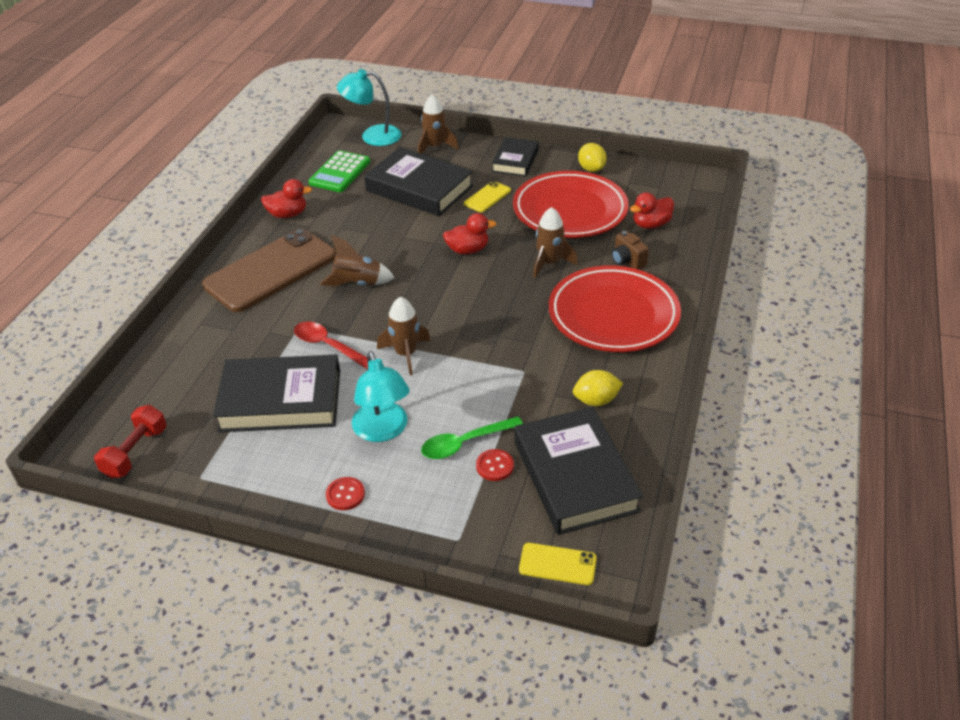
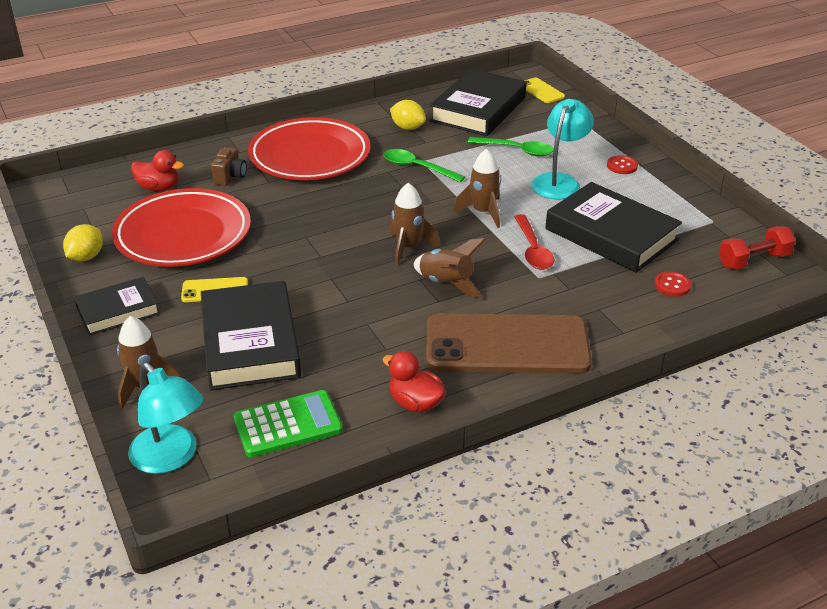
camera: 135 degrees left, 5 degrees down
(468, 250) = (318, 255): red duck -> none
(494, 466) = (515, 133): red button -> red button (672, 285)
(517, 361) = (417, 167): none -> green spoon
(549, 263) = (281, 208): brown rocket -> brown rocket (408, 248)

